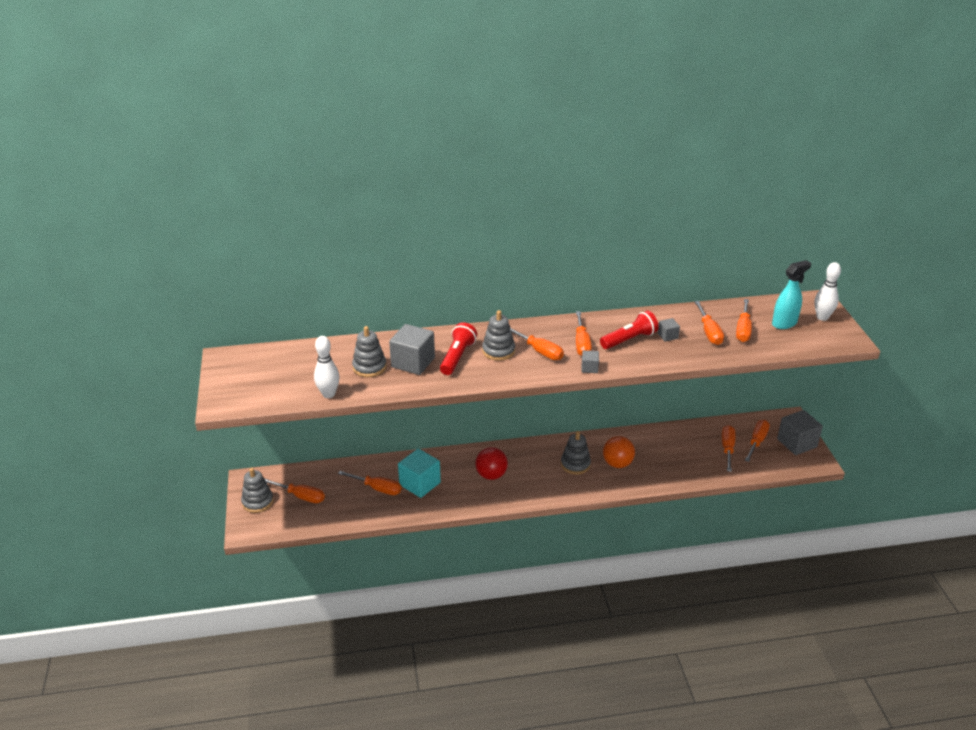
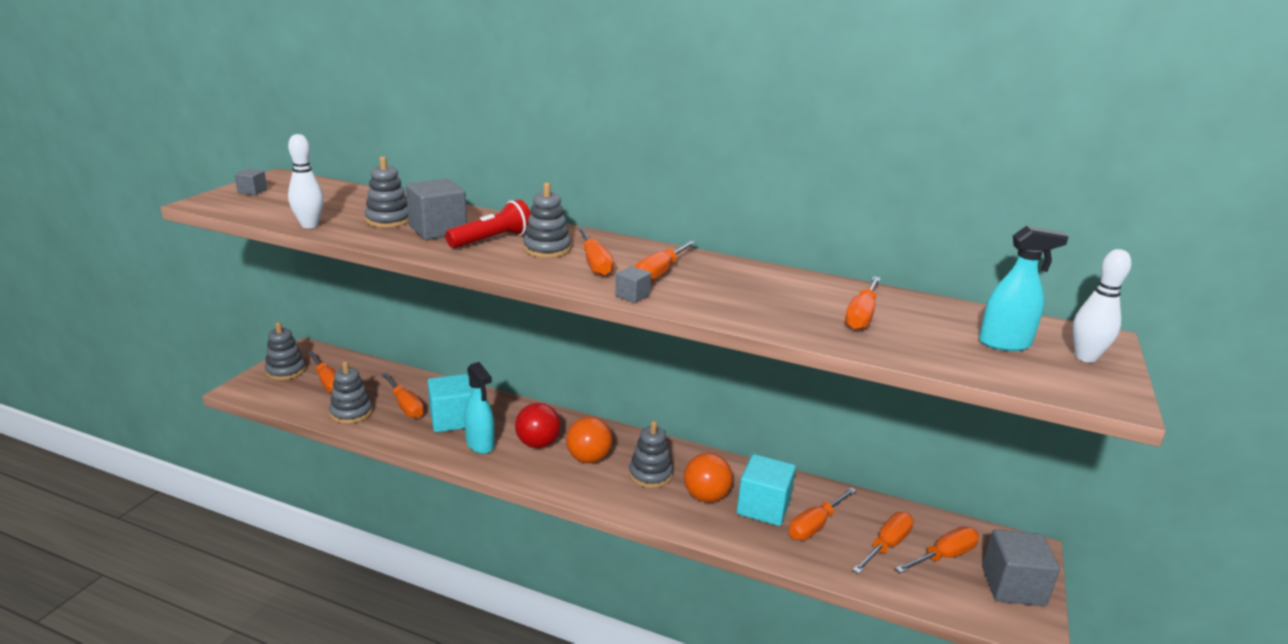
camera: 30 degrees right, 10 degrees down
(348, 510) = (351, 413): none -> grey stacking toy
(458, 492) = (480, 444): none -> turquoise spray bottle
(531, 471) = (588, 458): none -> orange ball
(629, 339) = (730, 288): red flashlight -> none
(652, 456) = (763, 507): none -> turquoise cube
(667, 336) = (791, 301): grey cube -> grey cube (252, 191)
(743, 329) = (922, 329): orange screwdriver -> orange screwdriver (815, 525)

